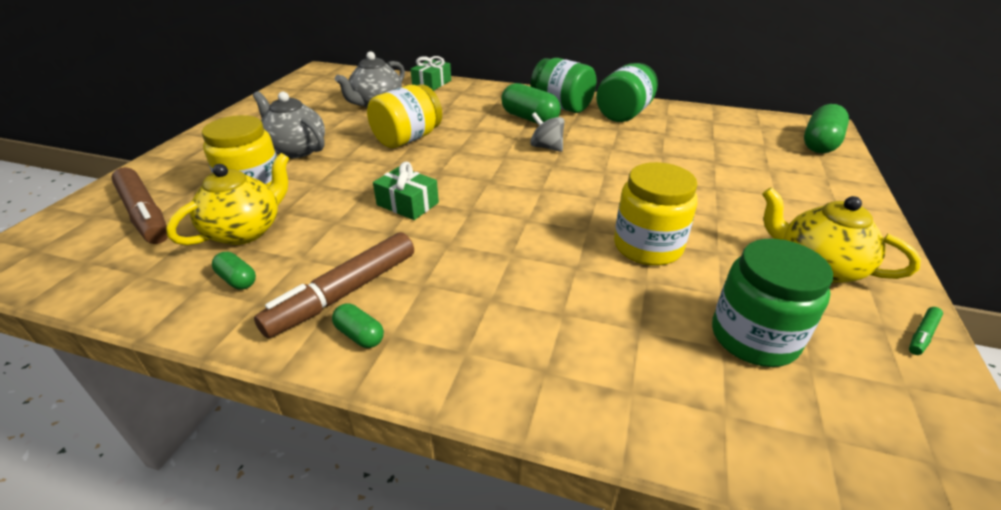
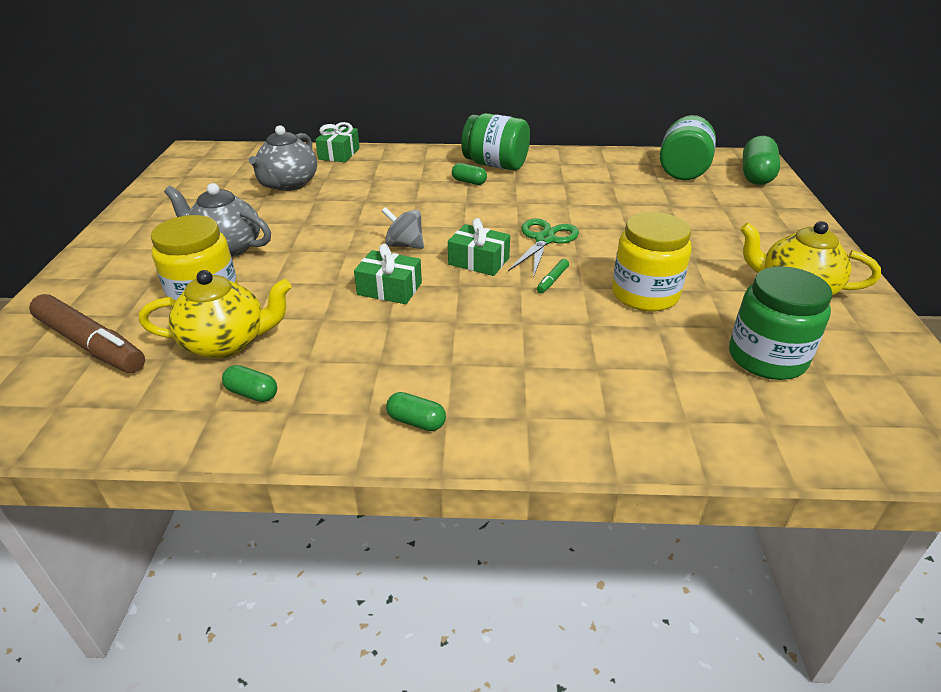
camera: 15 degrees left, 0 degrees up
(246, 230) = (227, 343): yellow teapot -> yellow teapot turned 60 degrees clockwise
(344, 293) = (376, 386): brown marker -> none
(407, 139) = (348, 220): yellow jar -> none
(501, 190) = (479, 261): none -> green gift
(529, 118) = (469, 182): green capsule -> green capsule, size x0.52
(546, 147) = (502, 211): grey spinning top -> grey spinning top (404, 245)
(573, 179) = (544, 239): none -> green scissors
(624, 114) = (563, 166): green jar -> green jar (683, 170)
(922, 335) = (893, 332): green marker -> green marker (552, 280)

